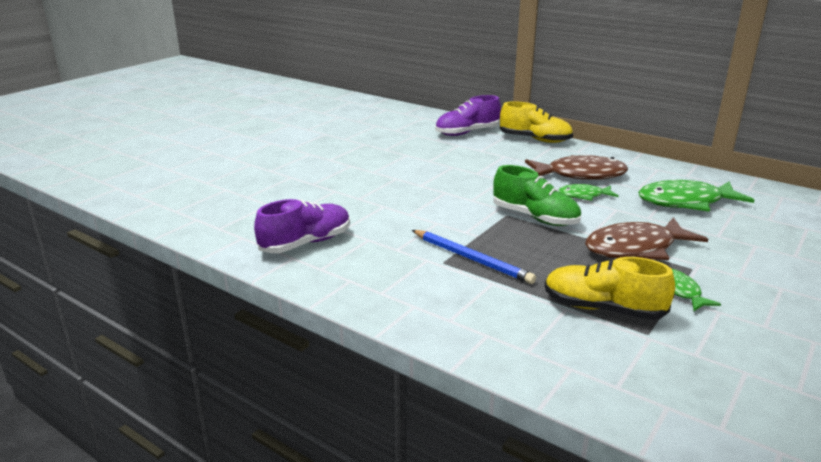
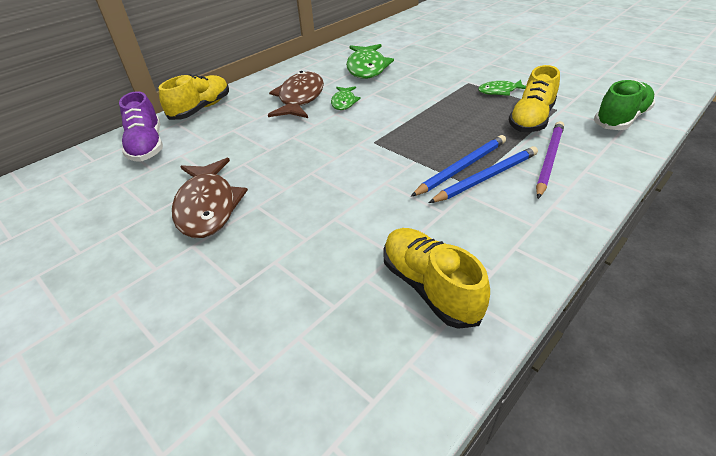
camera: 80 degrees left, 15 degrees up
(306, 243) = (429, 287): purple shoe -> yellow shoe
(457, 272) = (487, 177): none -> blue pencil
(504, 312) = (549, 159): none -> purple pencil
(535, 217) = (382, 128): green shoe -> green shoe (620, 119)
(636, 248) = (440, 95): brown fish -> brown fish (208, 206)

